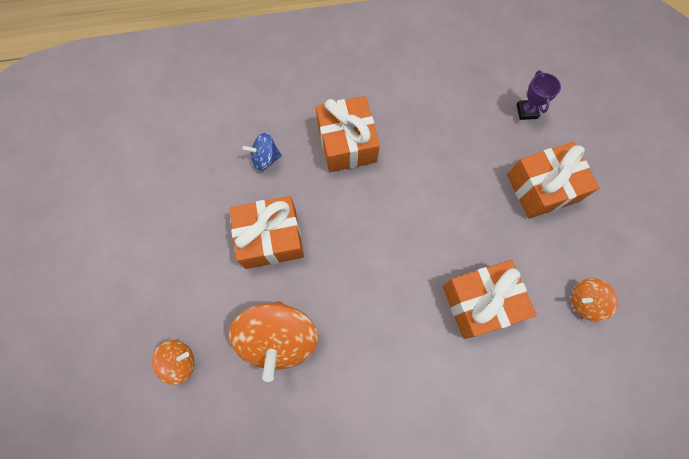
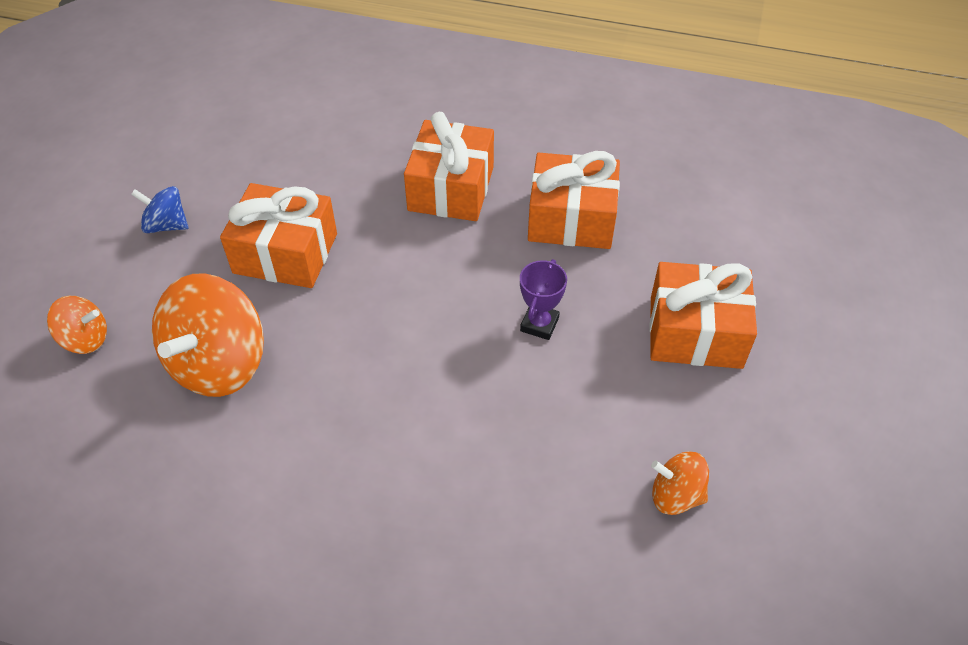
camera: 25 degrees right, 20 degrees down
(265, 158) = (337, 170): blue spinning top -> blue spinning top (166, 225)
(480, 302) = (516, 432): orange gift -> orange gift (571, 219)
(526, 111) = (727, 236): purple trophy -> purple trophy (539, 324)

